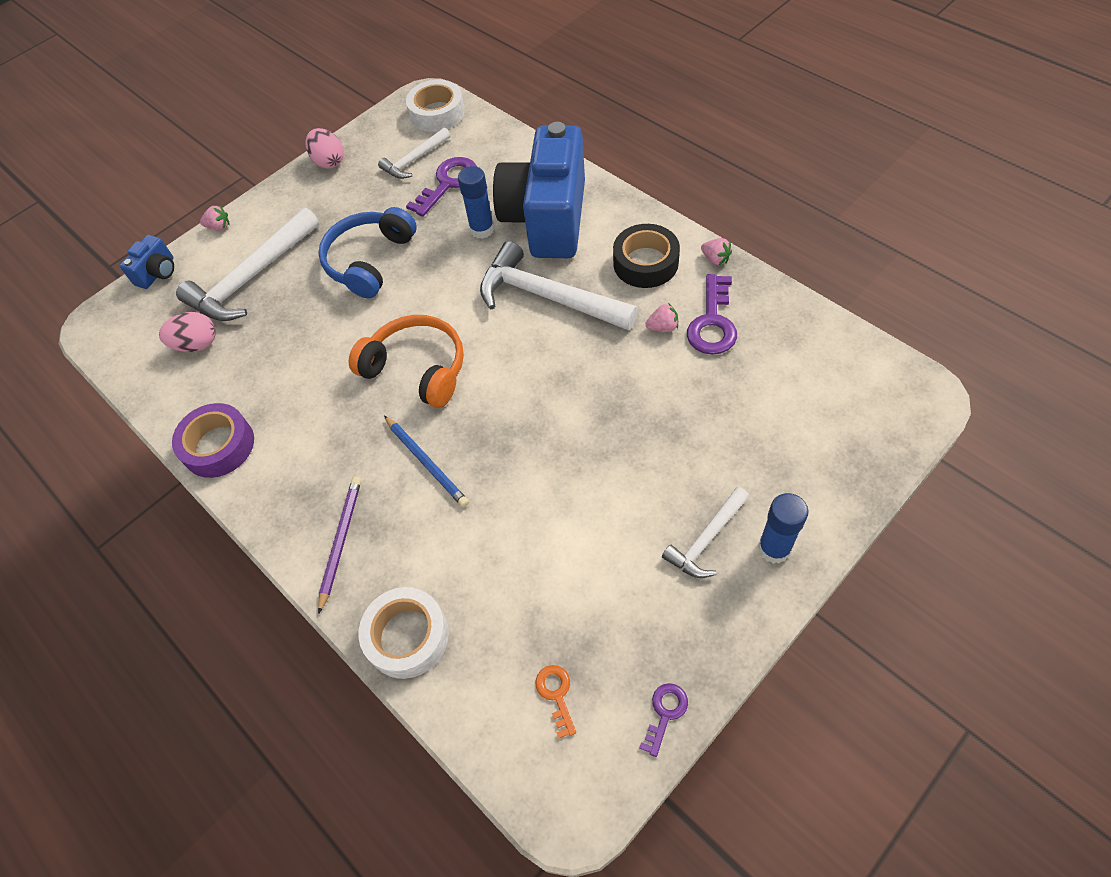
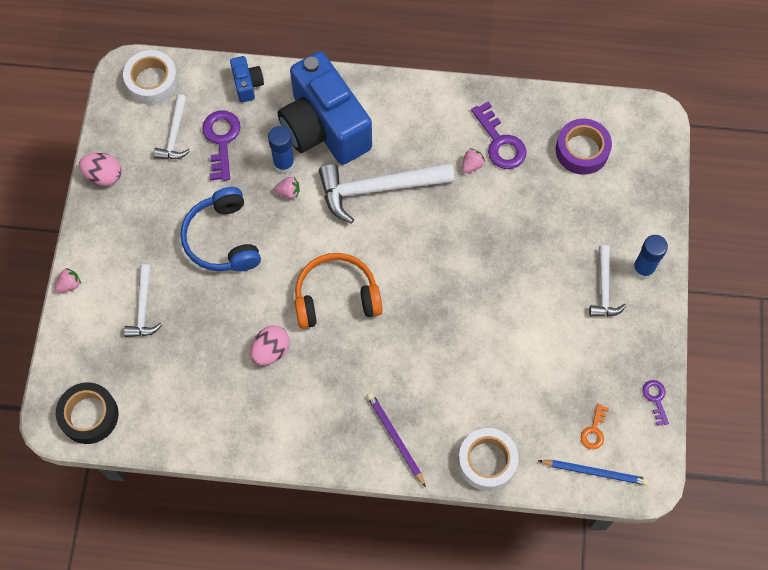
camera: 45 degrees left, 10 degrees up
(158, 273) = (60, 351): blue camera -> blue camera (247, 84)
(197, 344) = (156, 383): pink egg -> pink egg (271, 351)
(218, 446) = (251, 438): purple tape -> purple tape (582, 150)
(252, 278) = (143, 308): white hammer -> white hammer, size x0.55
(427, 462) = (402, 354): blue pencil -> blue pencil (595, 472)
(556, 694) = (594, 431): orange key -> orange key turned 105 degrees counterclockwise
(645, 263) = (422, 123): black tape -> black tape (89, 415)
(715, 259) = (465, 93): pink strawberry -> pink strawberry (288, 192)

